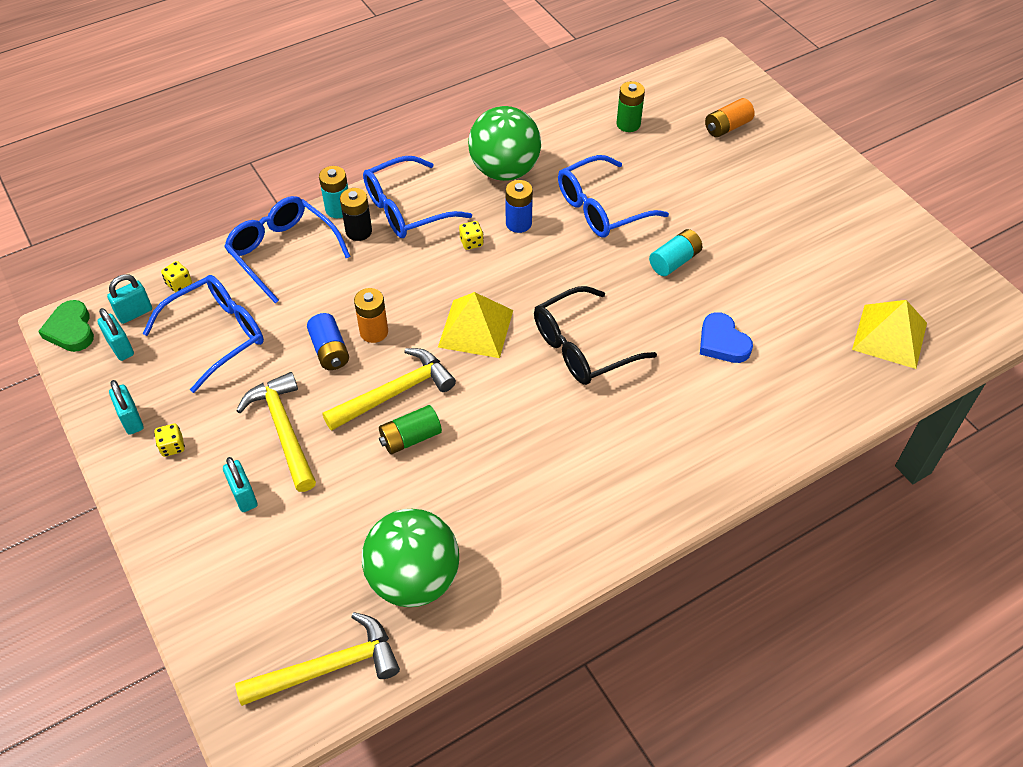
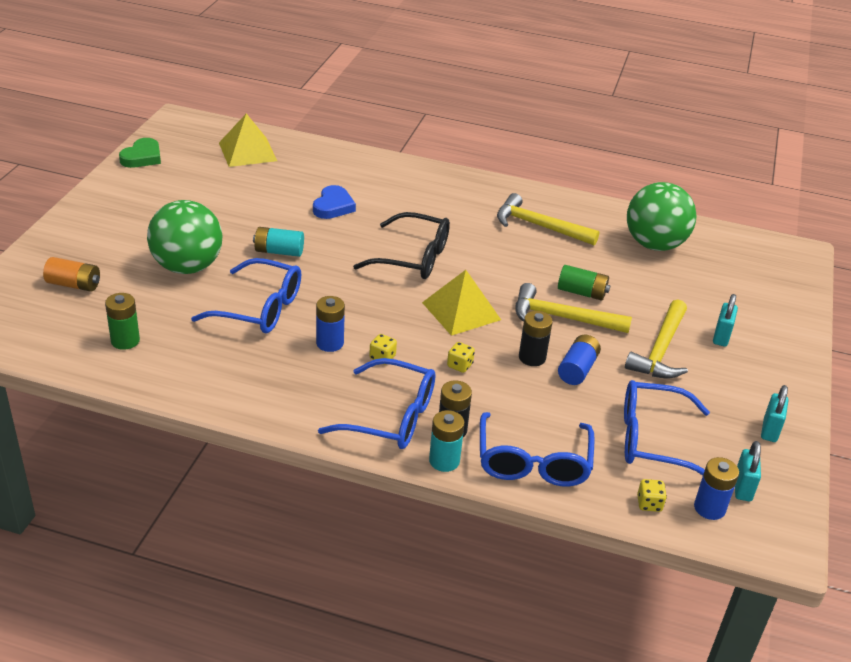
camera: 135 degrees left, 15 degrees down
(71, 330) = (779, 536): green heart -> green heart (142, 157)
(134, 313) = (709, 508): turquoise padlock -> blue battery
(172, 446) = (750, 393): yellow dice -> yellow dice (459, 365)
(328, 667) = (737, 247): yellow hammer -> yellow hammer (539, 226)
(374, 332) = (532, 357): orange battery -> black battery
(504, 171) = (273, 384): green ball -> green ball (187, 267)

